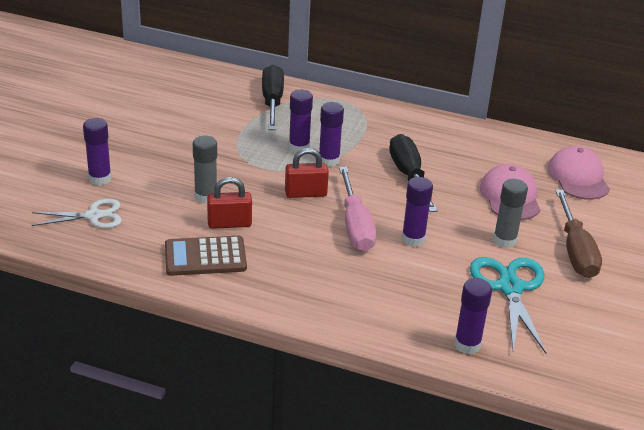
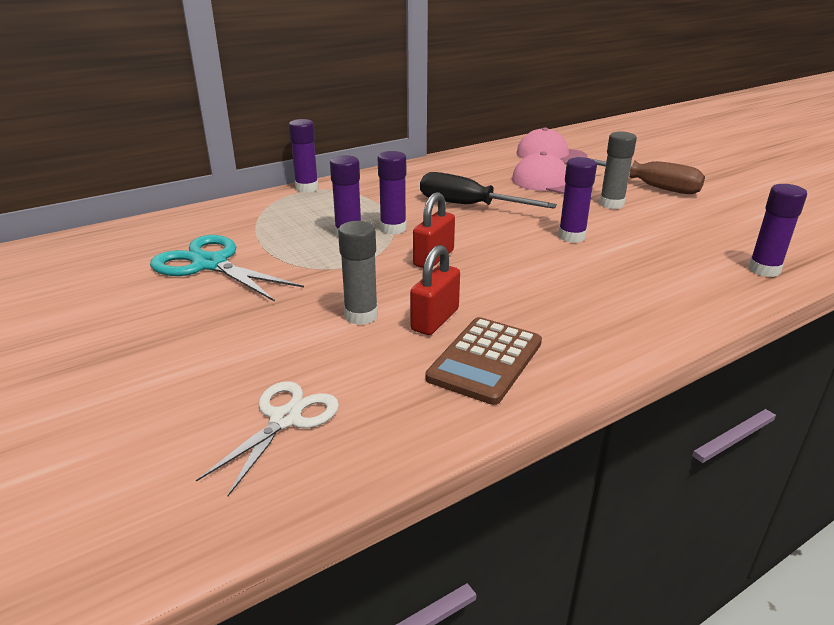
camera: 50 degrees left, 5 degrees down
(100, 179) = (206, 380): purple glue stick -> purple glue stick (307, 188)
(272, 102) = (247, 219): black screwdriver -> none
(355, 226) = (520, 254): pink screwdriver -> none
(510, 288) = (684, 224): turquoise scissors -> turquoise scissors (210, 264)

